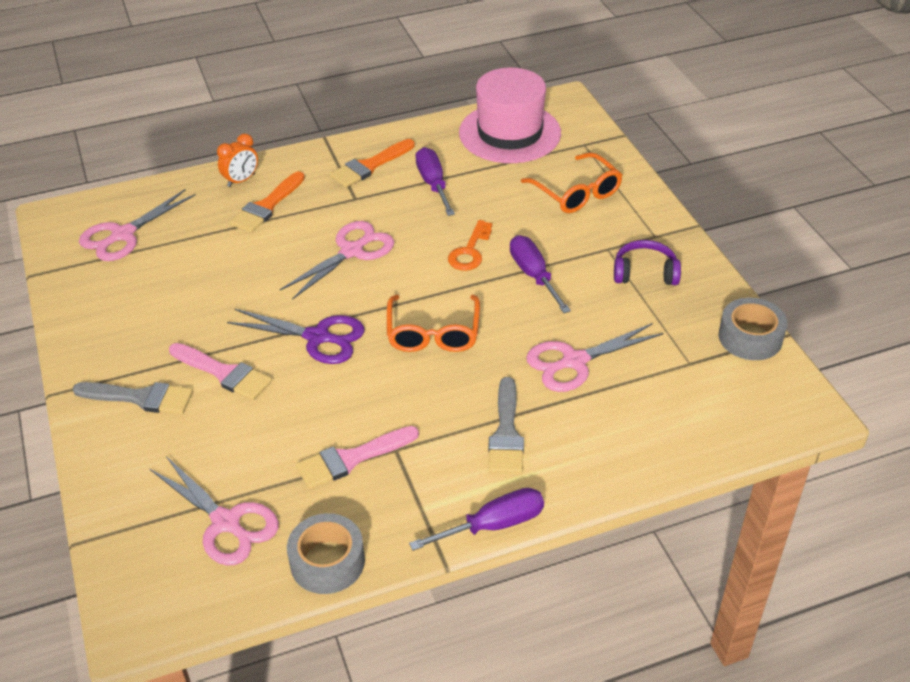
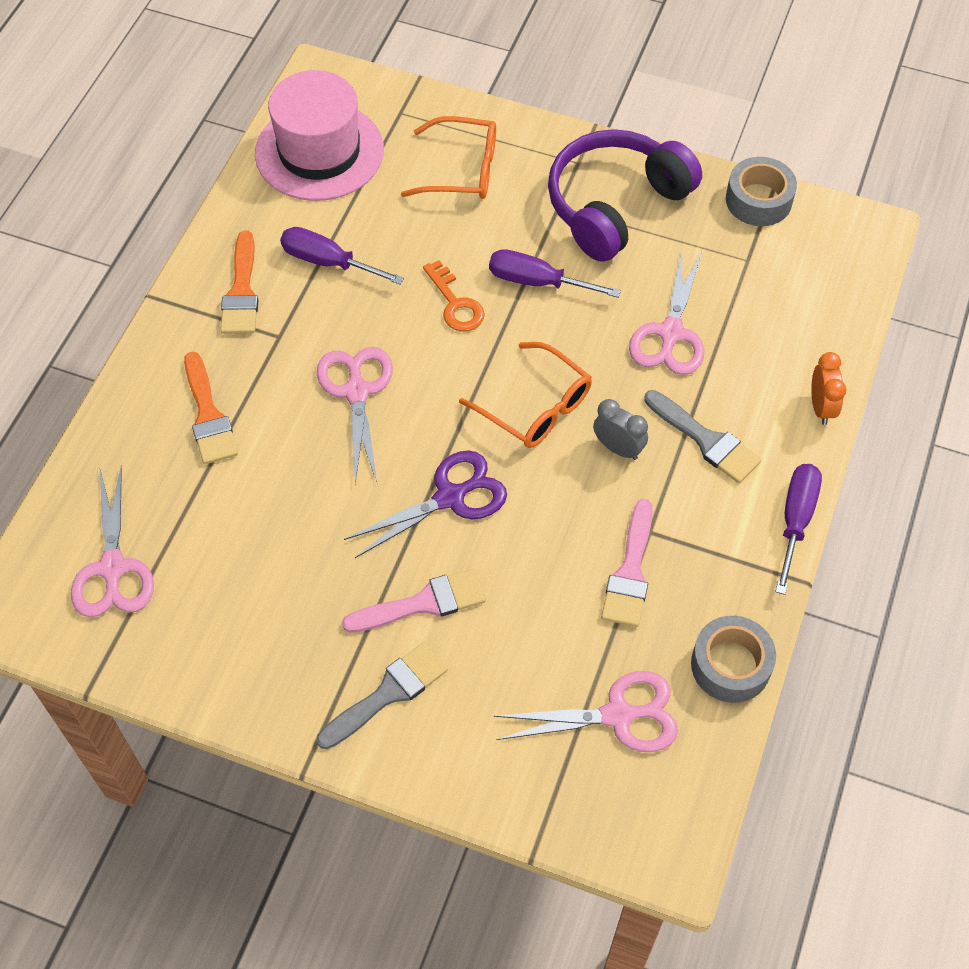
camera: 50 degrees left, 15 degrees up
(241, 180) = (139, 410): orange clock -> orange clock (821, 407)
(446, 392) = (618, 448): none -> grey clock
(645, 273) = (615, 205): purple headphones -> purple headphones, size x1.94

